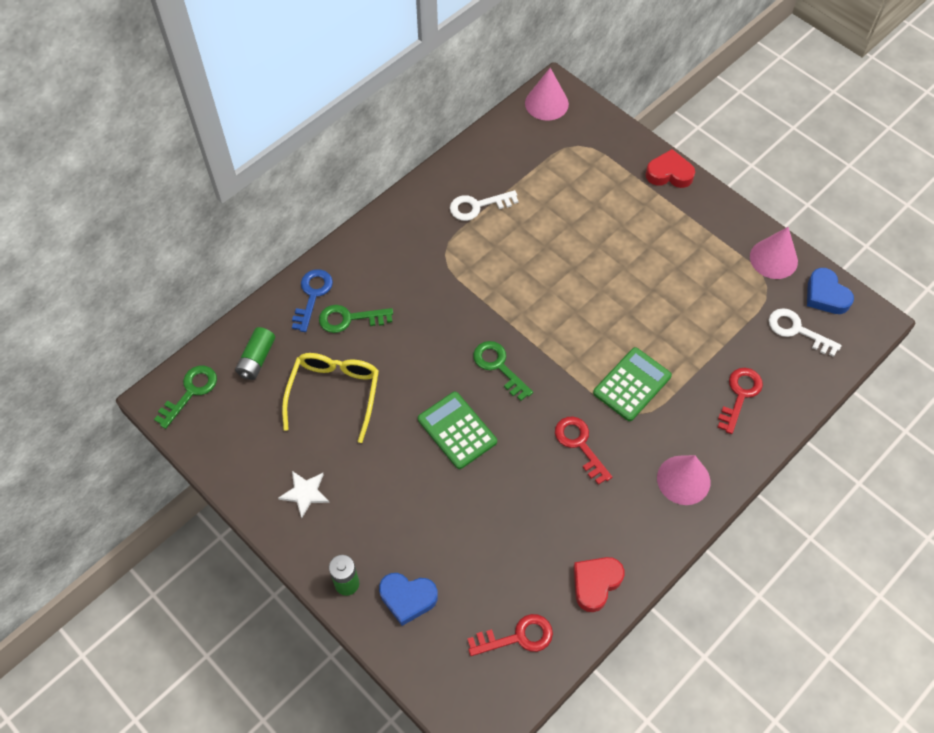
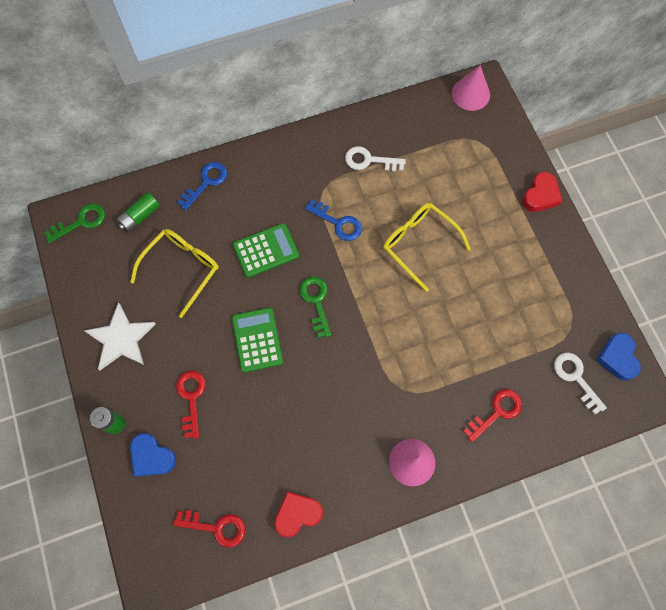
camera: 25 degrees right, 10 degrees up
(305, 493) = (121, 338): white star -> white star, size x1.68
(349, 319) = (223, 213): green key -> none
(479, 280) = (338, 223): none -> blue key
(574, 267) = (419, 244): none -> yellow glasses
(579, 444) = (345, 394): red key -> red key (191, 398)
(632, 384) = (413, 363): green calculator -> green calculator (266, 250)
(669, 173) = (540, 195): red heart -> red heart turned 90 degrees clockwise
(773, 259) = (589, 306): pink cone -> none

